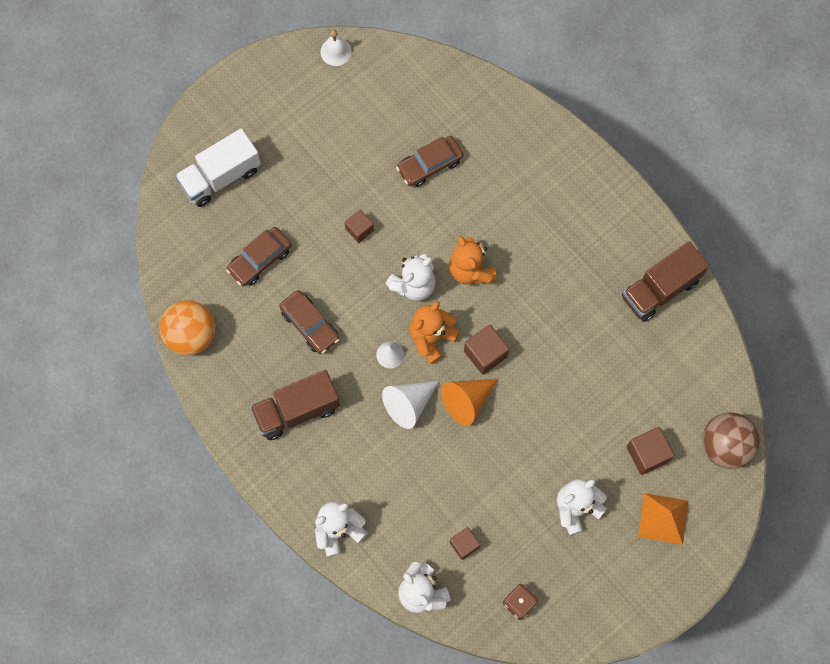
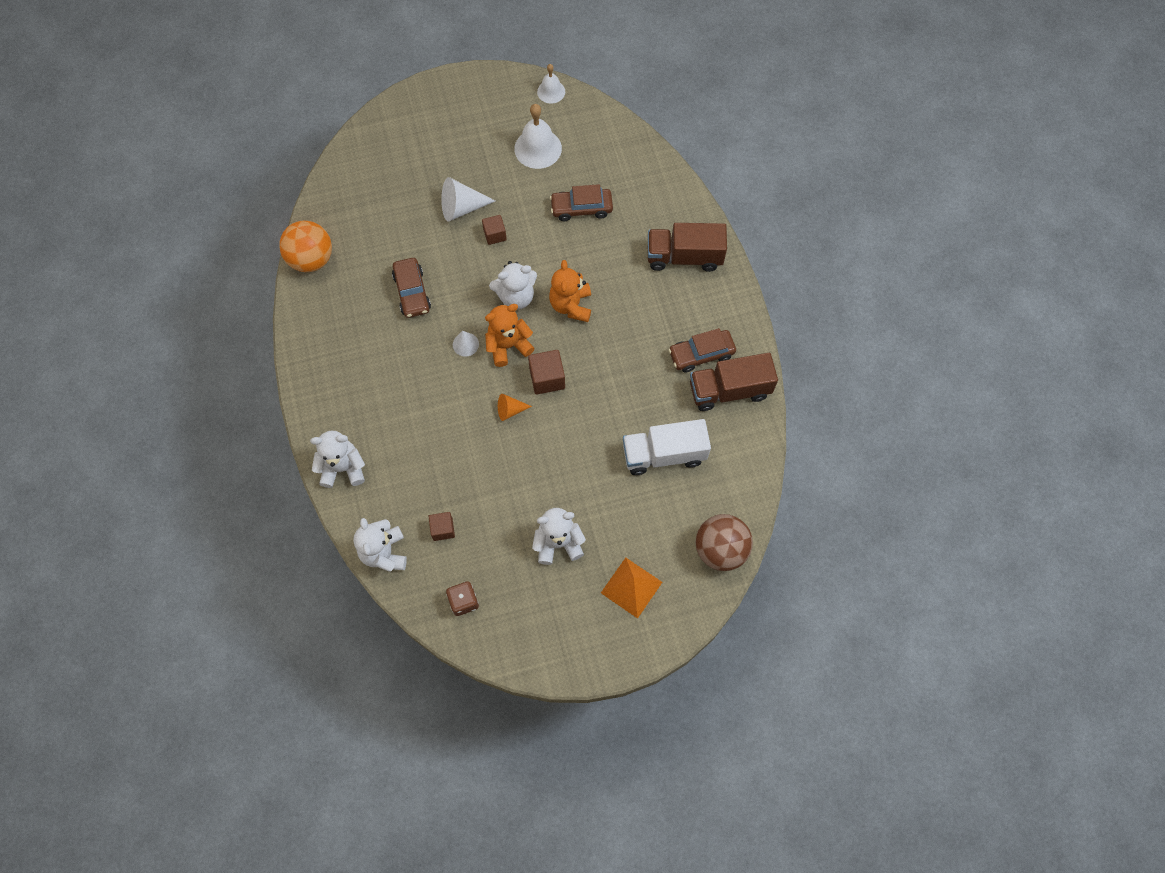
camera: 25 degrees right, 5 degrees down
(220, 176) = (405, 148): white truck -> white truck (664, 454)
(260, 260) = (400, 224): brown car -> brown car (701, 354)
(297, 410) = (363, 355): brown truck -> brown truck (684, 257)
(354, 119) = (538, 148): none -> white bell
(409, 404) = (459, 391): white cone -> white cone (462, 208)
(467, 401) = (510, 410): orange cone -> orange cone, size x0.59
(647, 454) = (646, 525): brown cube -> none

